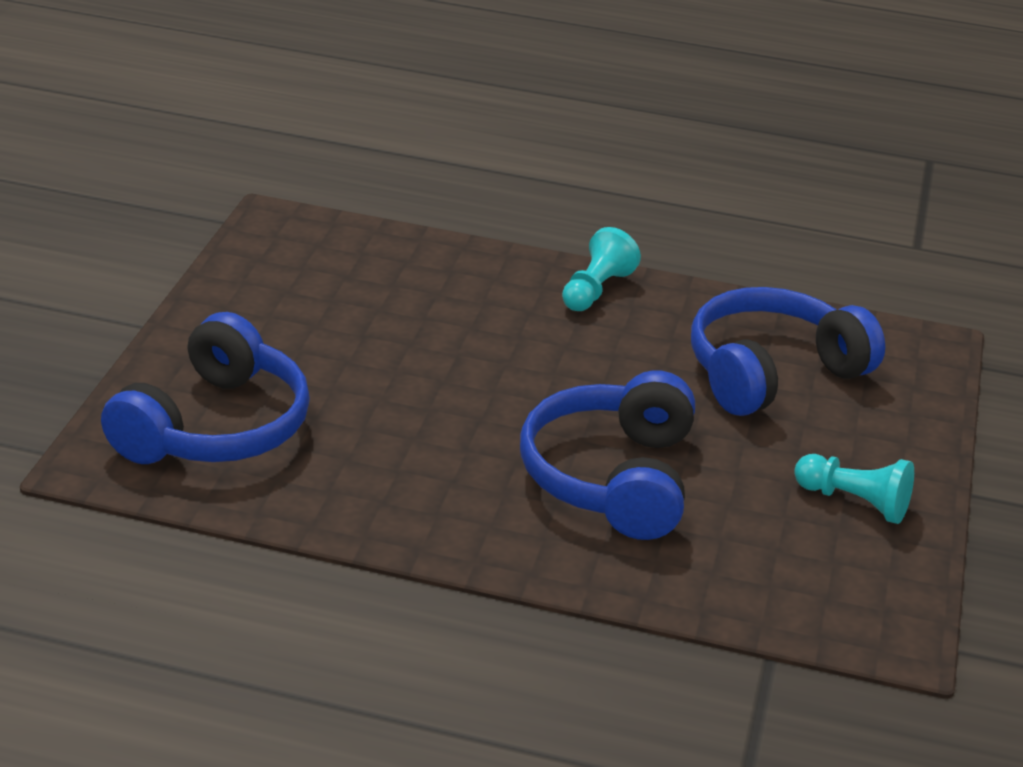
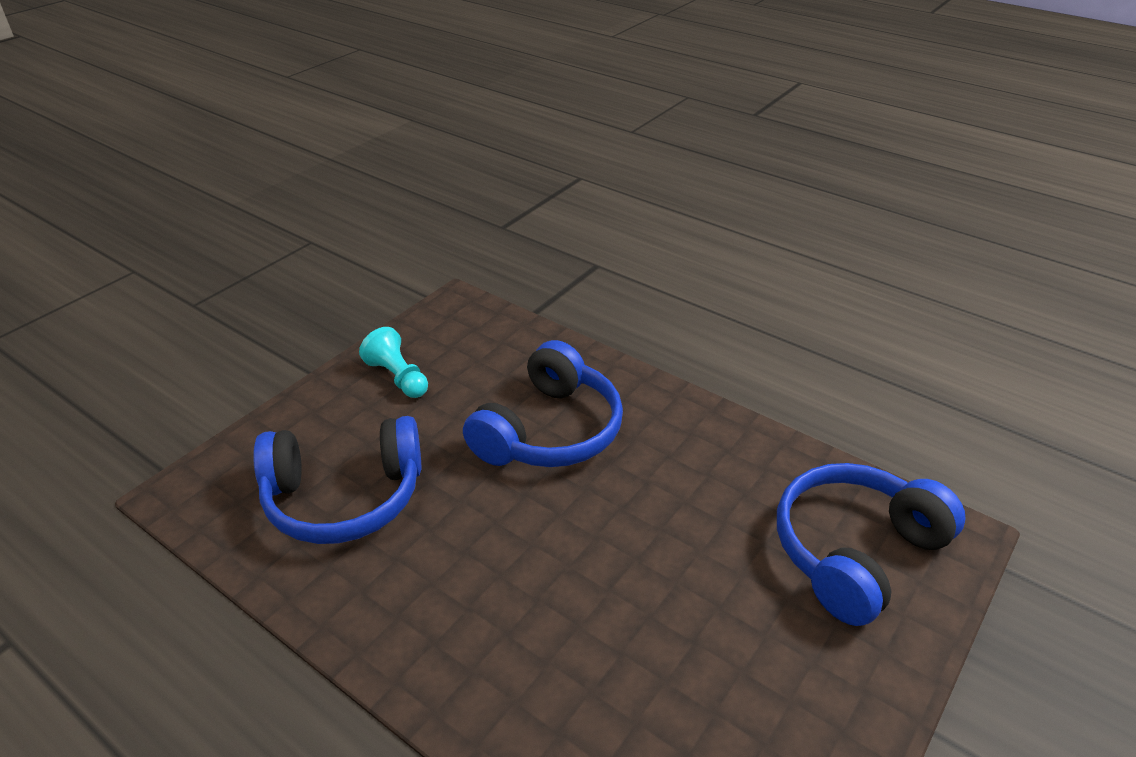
camera: 155 degrees left, 5 degrees up
(596, 290) = (417, 649): turquoise pawn -> none

